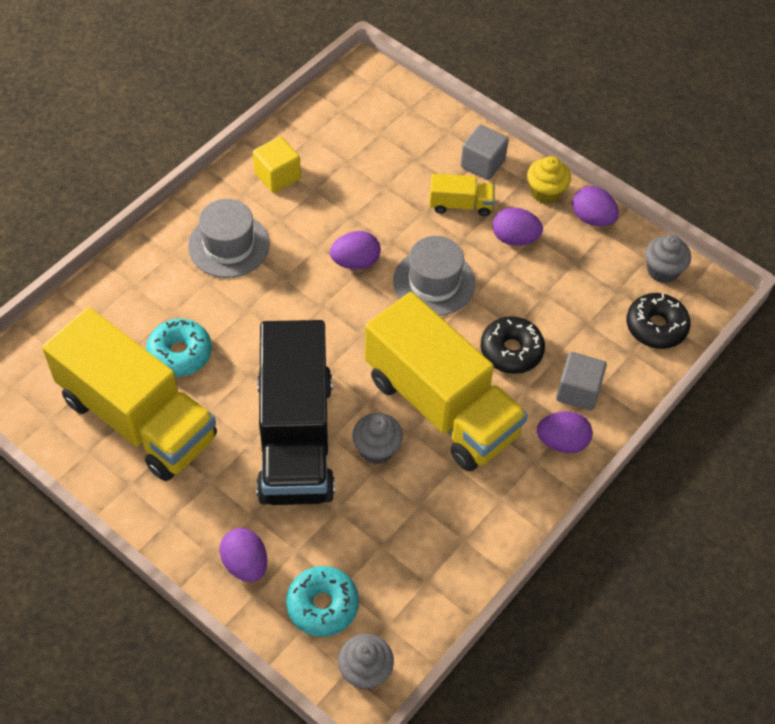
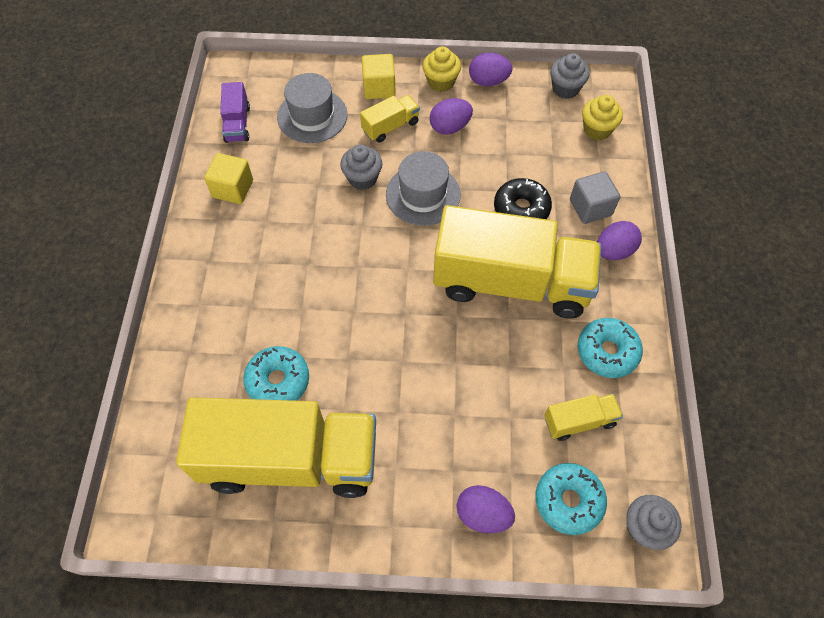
camera: 35 degrees left, 5 degrees up
(229, 245) = (241, 267): grey hat -> grey hat (312, 116)
(296, 437) = (429, 383): black truck -> none
(329, 122) = (237, 123): none -> purple truck
(355, 262) = (352, 216): purple egg -> none
(377, 449) = (496, 348): grey cupcake -> grey cupcake (362, 178)
(391, 554) = (579, 421): none -> yellow truck
(470, 518) = (607, 352): none -> turquoise donut
(482, 164) = (379, 88): grey cube -> yellow cube
(656, 327) = (597, 129): black donut -> yellow cupcake

